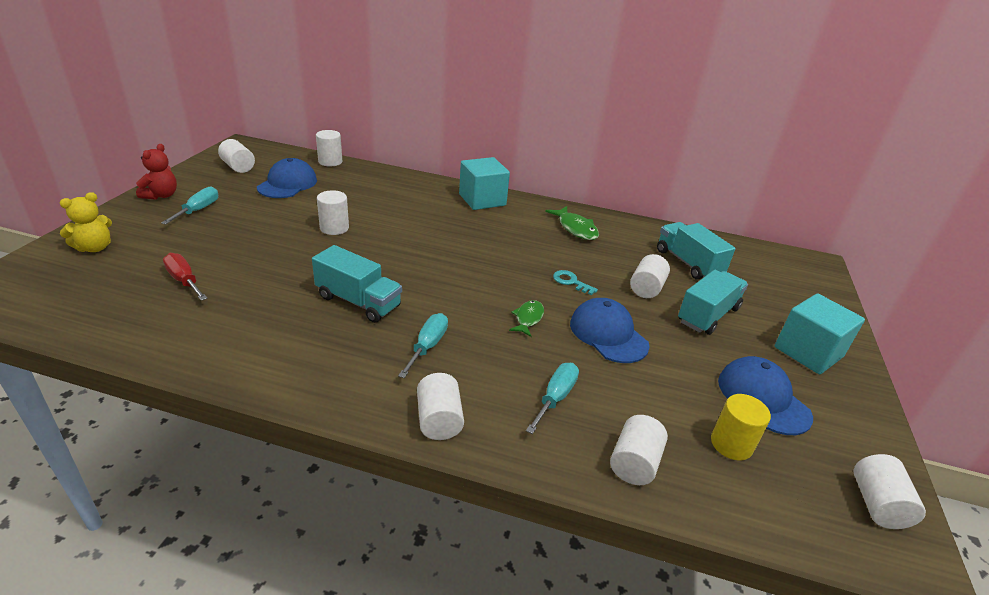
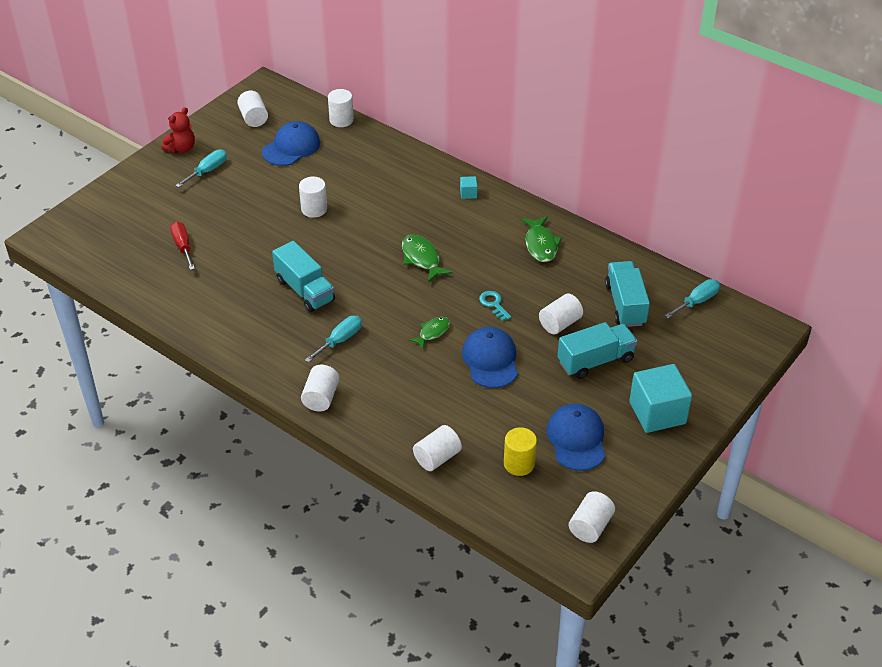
camera: 25 degrees right, 10 degrees up
(95, 248) = (124, 202): yellow teddy bear -> none
(472, 254) = (422, 259): none -> green fish
(482, 200) = (468, 193): turquoise cube -> turquoise cube, size x0.42
(555, 397) = (412, 401): turquoise screwdriver -> turquoise screwdriver (697, 301)

